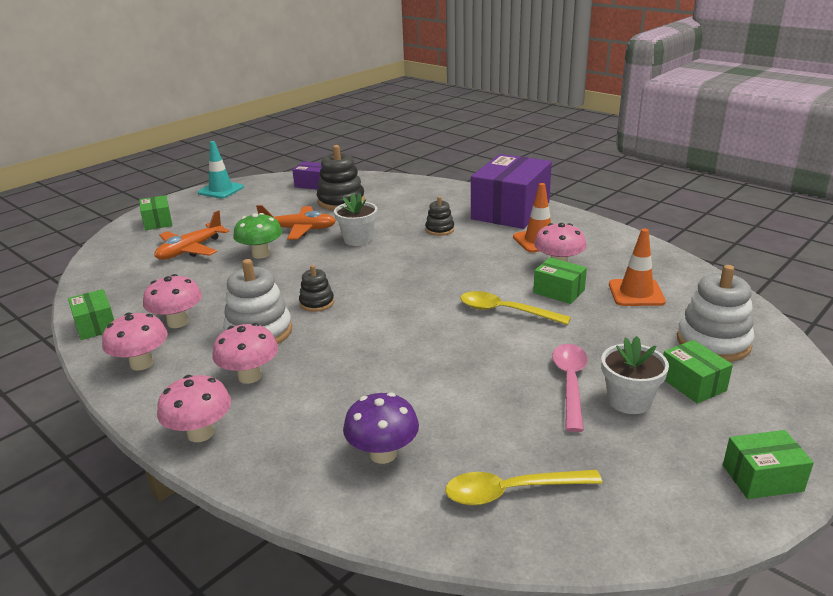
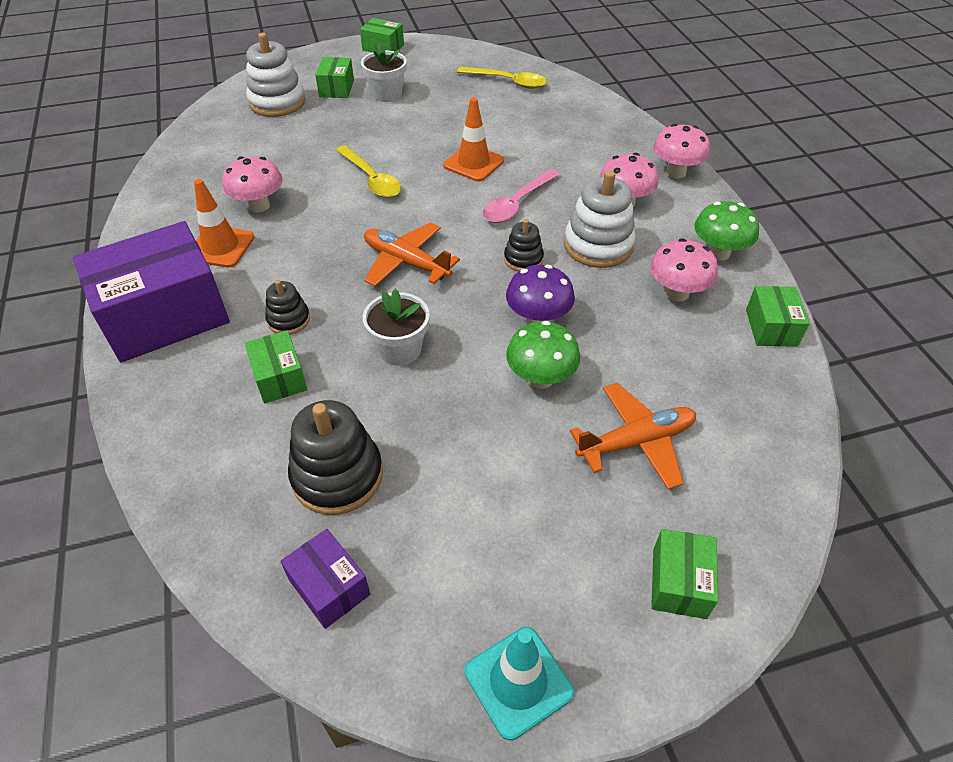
camera: 150 degrees left, 20 degrees up
(142, 363) = (718, 253): pink mushroom -> green mushroom
(299, 229) = (457, 417): orange plane -> orange plane (406, 262)
(383, 454) = (561, 119): purple mushroom -> purple mushroom (538, 319)
(559, 291) = (303, 179): green box -> green box (279, 377)
(570, 383) = (404, 114): pink spoon -> pink spoon (516, 204)
(636, 293) = (251, 153): orange traffic cone -> orange traffic cone (473, 163)

